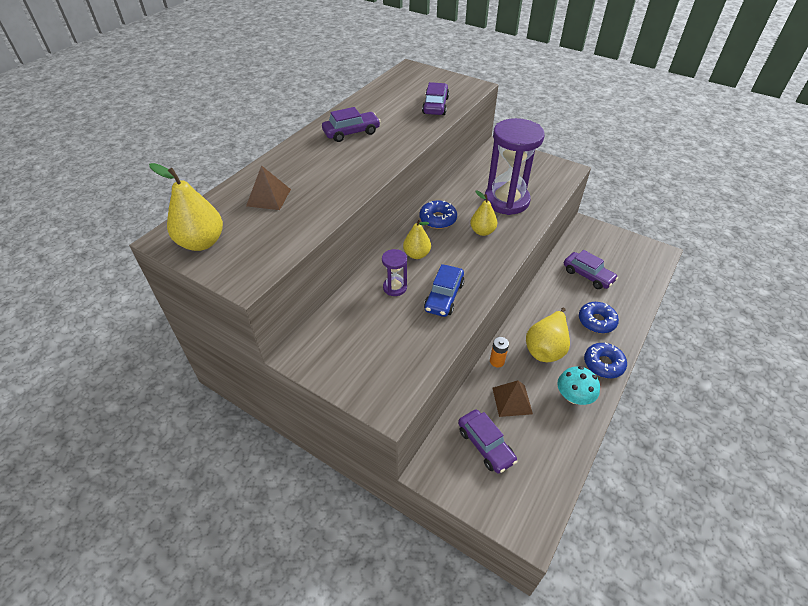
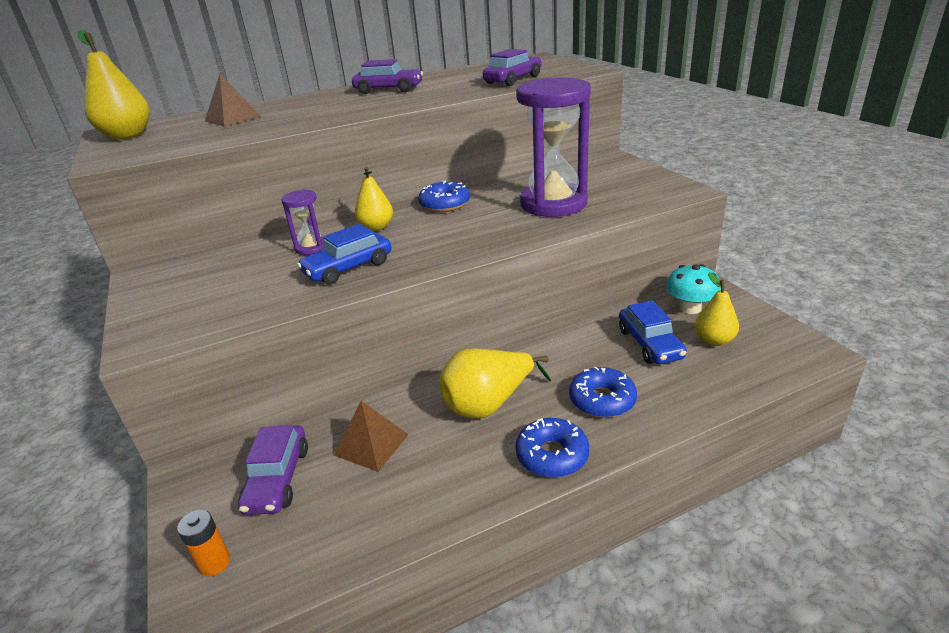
camera: 35 degrees right, 15 degrees down
(482, 231) = (481, 224): yellow pear -> yellow pear (714, 340)
(497, 361) = (406, 395): orange battery -> orange battery (214, 563)
(574, 396) = (459, 476): turquoise mushroom -> turquoise mushroom (690, 308)
(587, 275) = (649, 344): purple car -> blue car

